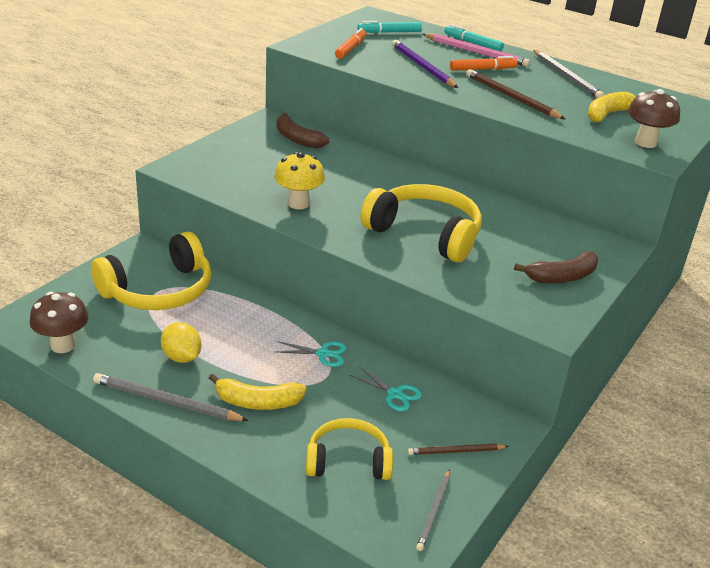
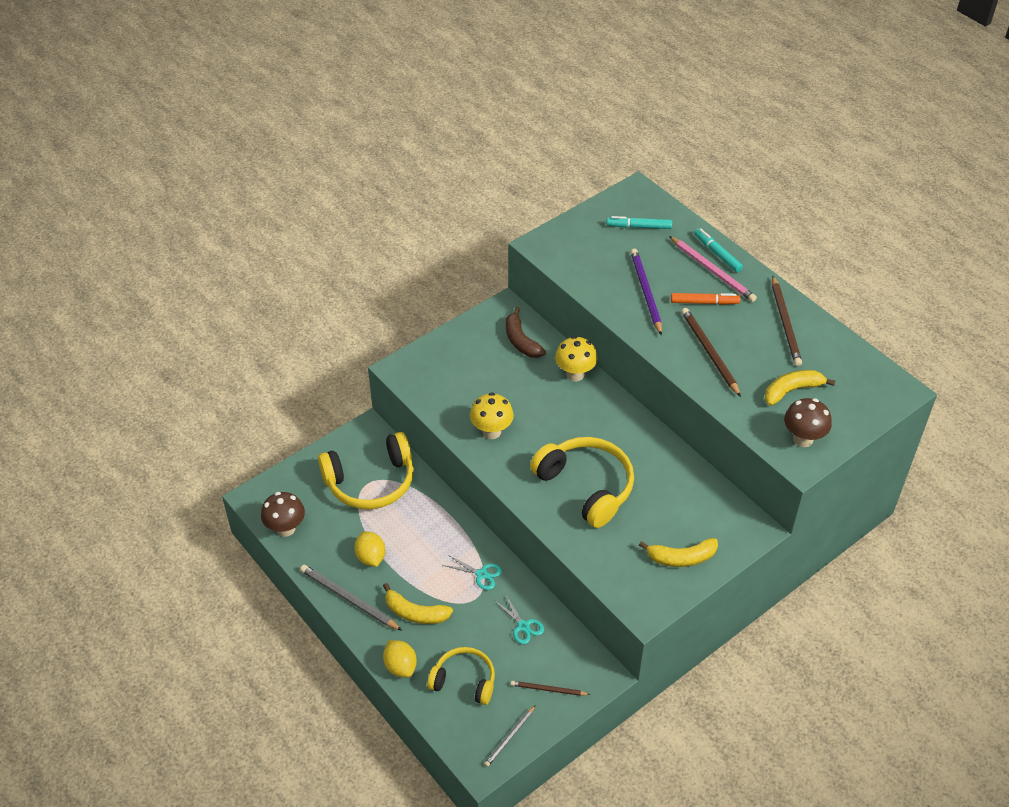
camera: 20 degrees right, 15 degrees up
(259, 460) = (400, 666): none -> yellow lemon
(350, 49) = (588, 254): orange marker -> none
(365, 156) = (575, 374): none -> yellow mushroom
(562, 277) = (681, 558): brown banana -> yellow banana
(566, 77) = (785, 323): grey pencil -> brown pencil

